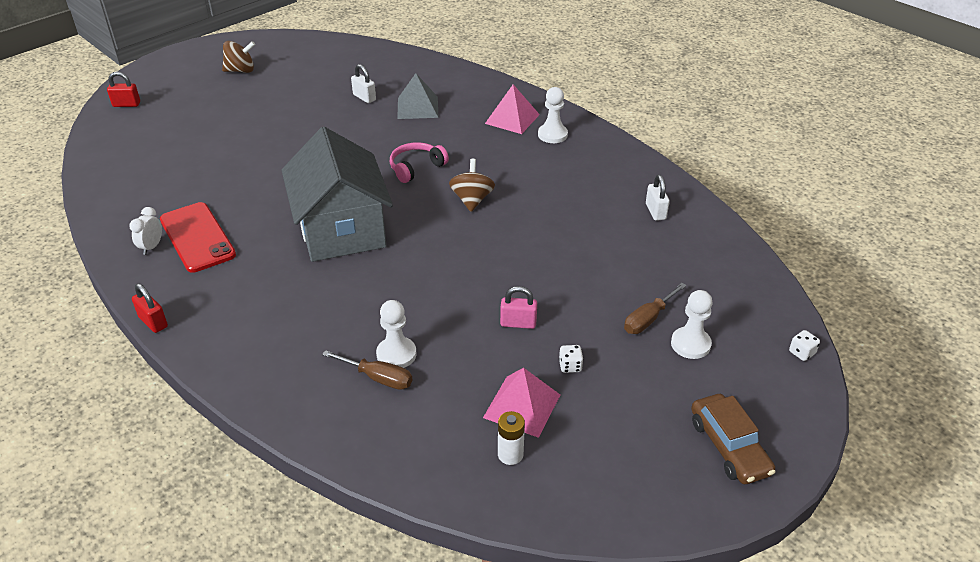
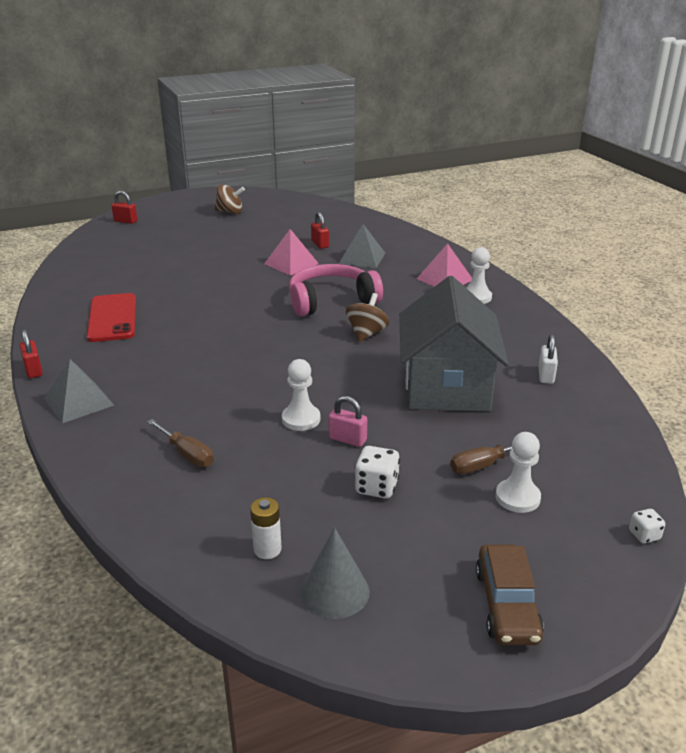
camera: 20 degrees right, 10 degrees down
(152, 247) = (72, 318): white clock -> none
(229, 347) = (79, 402): none -> grey pyramid
(342, 230) = (234, 335): grey house -> grey house (446, 386)
(364, 97) = (320, 244): white padlock -> red padlock
(396, 354) = (216, 439): white pawn -> white pawn (301, 419)
(416, 168) = (331, 301): pink headphones -> pink headphones, size x1.67
(522, 406) = (306, 510): pink pyramid -> pink pyramid (291, 263)
(570, 366) = (376, 487): white dice -> white dice, size x1.67
(589, 477) = (335, 591): none -> grey cone

